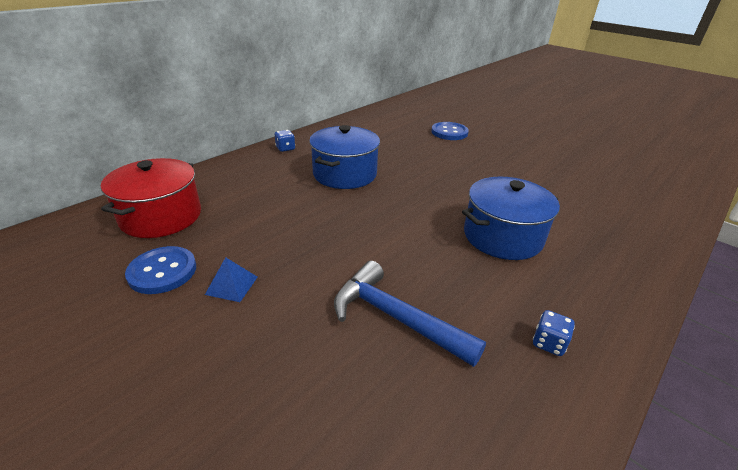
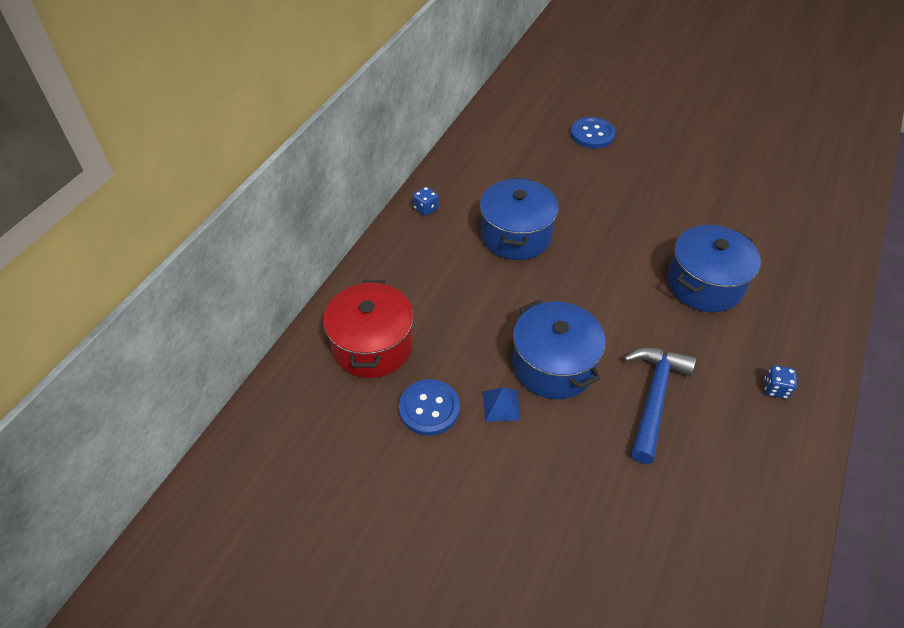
camera: 15 degrees left, 15 degrees up
(309, 265) = (553, 365): none -> blue pot
(396, 317) = (654, 398): blue hammer -> blue hammer turned 90 degrees clockwise

